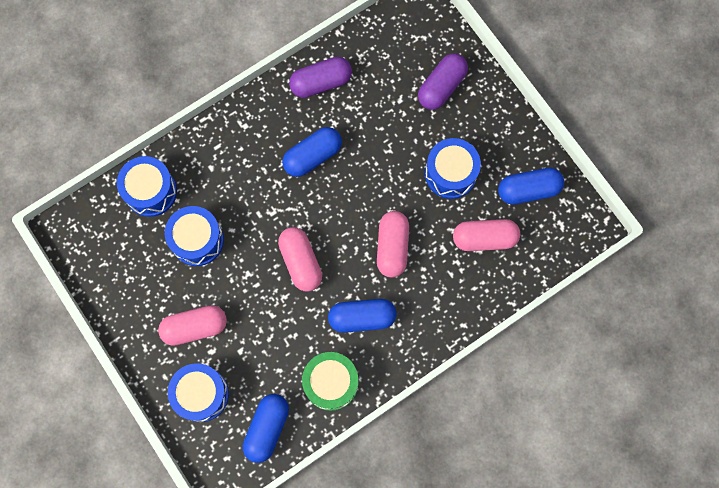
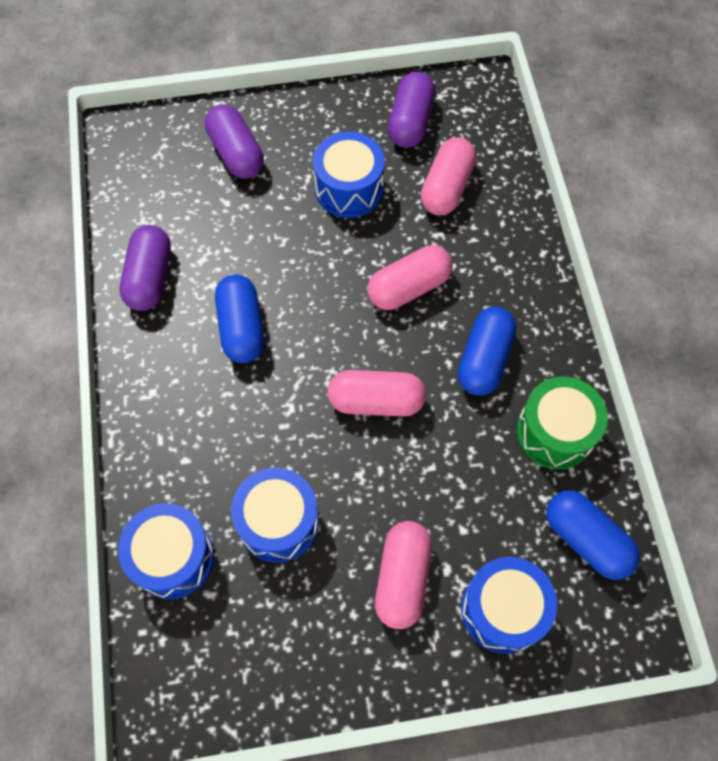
camera: 65 degrees left, 10 degrees down
(392, 247) = (409, 287): pink capsule -> pink capsule turned 60 degrees counterclockwise
(528, 190) = (410, 122): blue capsule -> purple capsule

